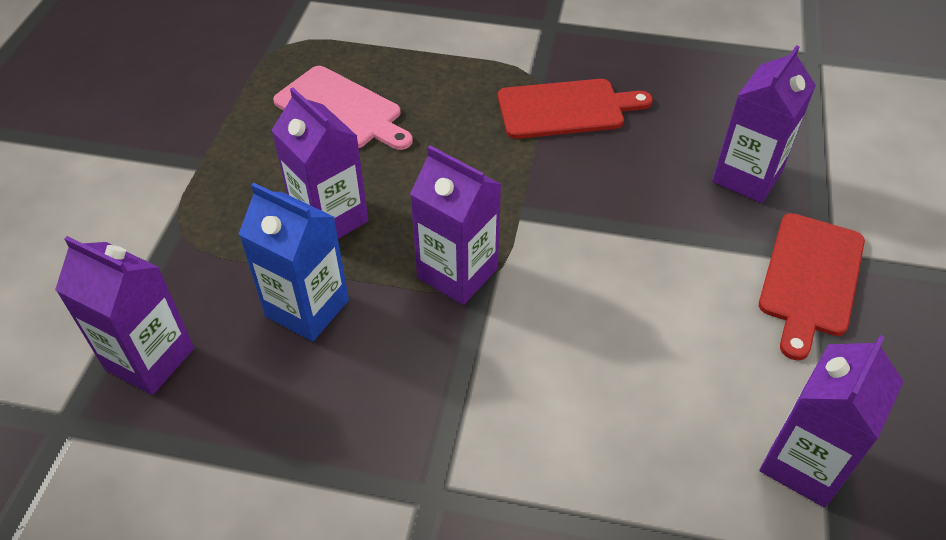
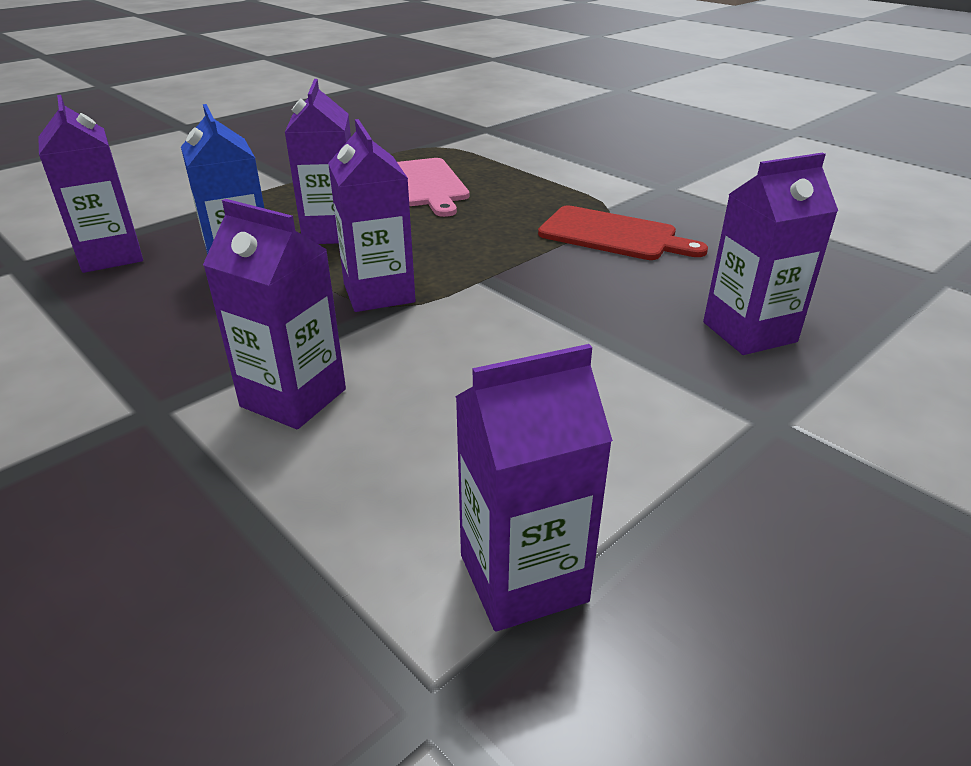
camera: 35 degrees right, 15 degrees down
(520, 417) = (293, 398): none -> purple carton
(810, 278) = (732, 431): red cutting board -> none

